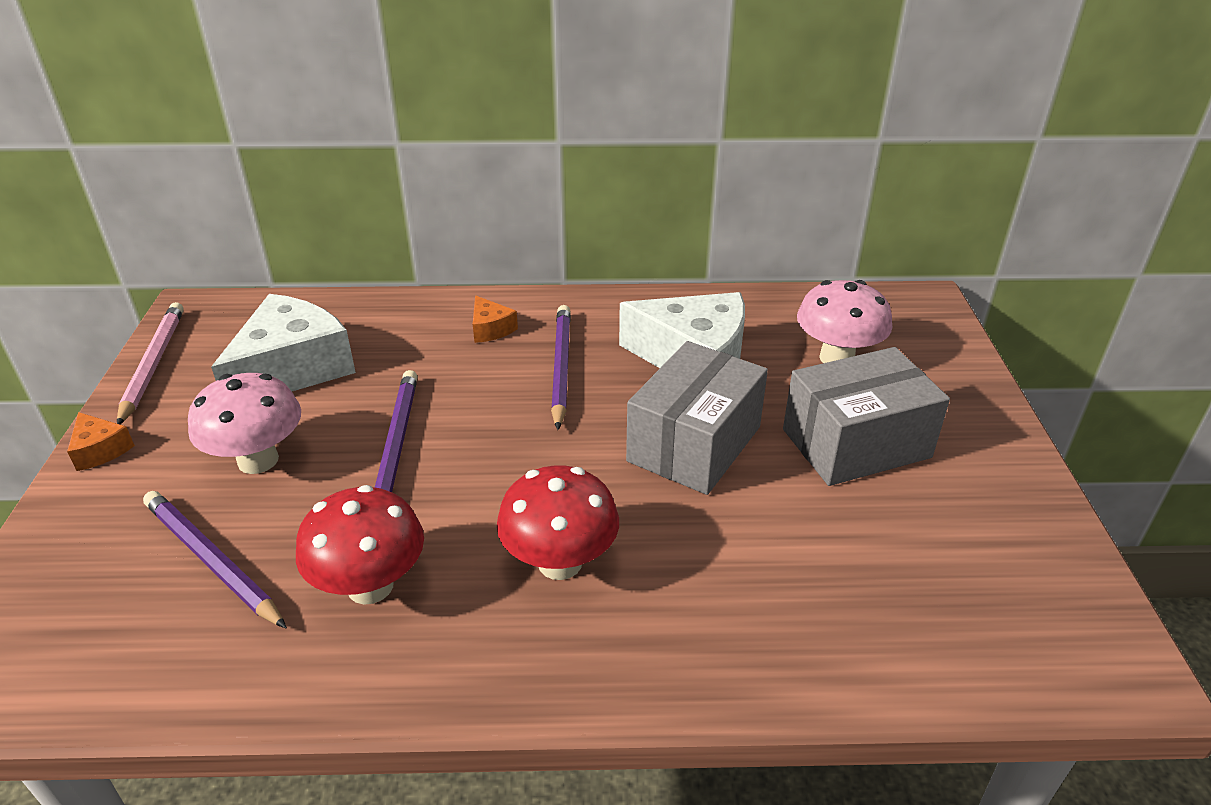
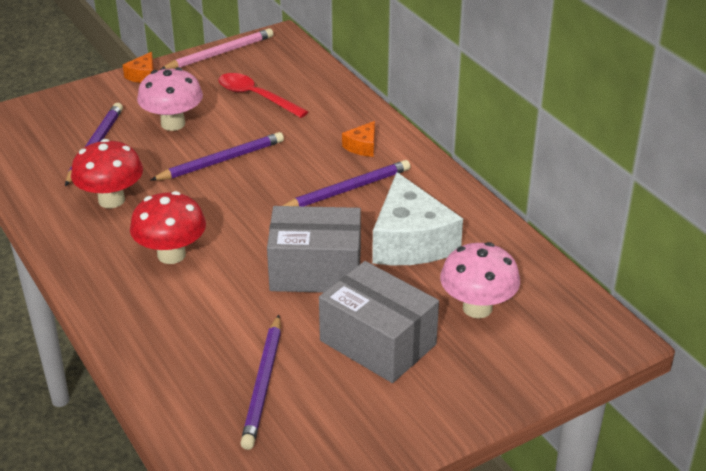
camera: 60 degrees right, 0 degrees up
(292, 369) = (256, 97): white cheese -> red spoon
(887, 563) = (263, 384): none -> purple pencil

